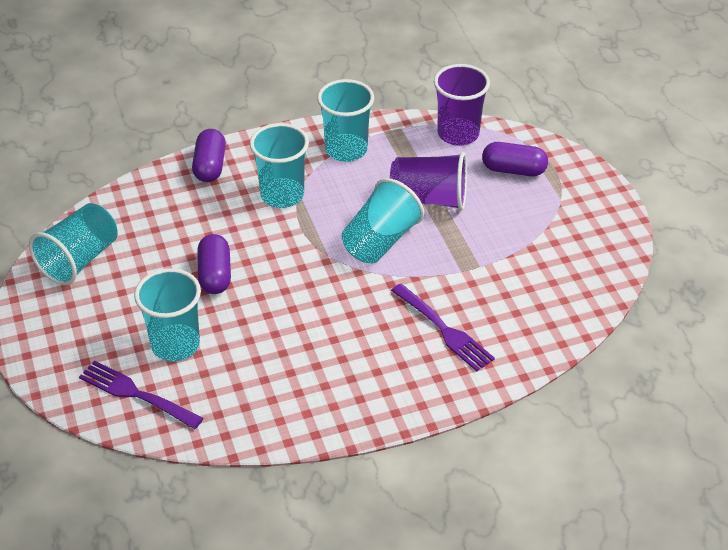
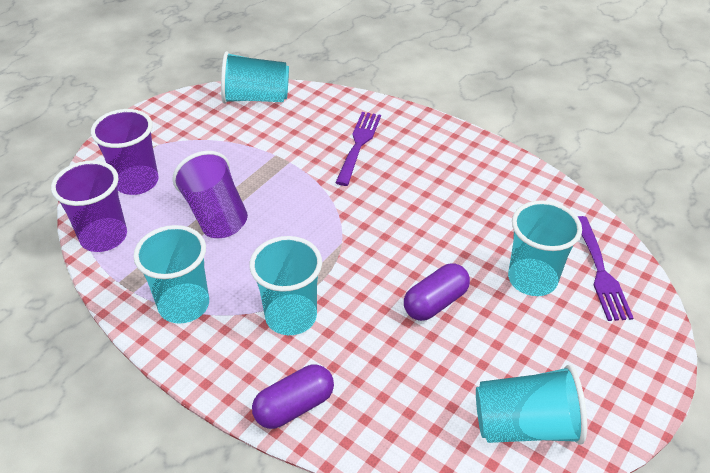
camera: 125 degrees left, 0 degrees up
(380, 241) = (295, 219): turquoise cup -> turquoise cup (256, 98)
(513, 170) = (137, 182): purple capsule -> purple cup

